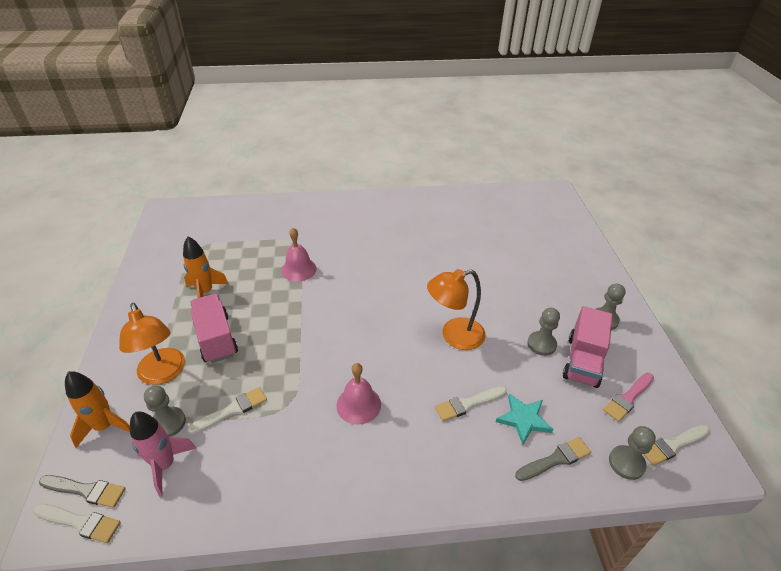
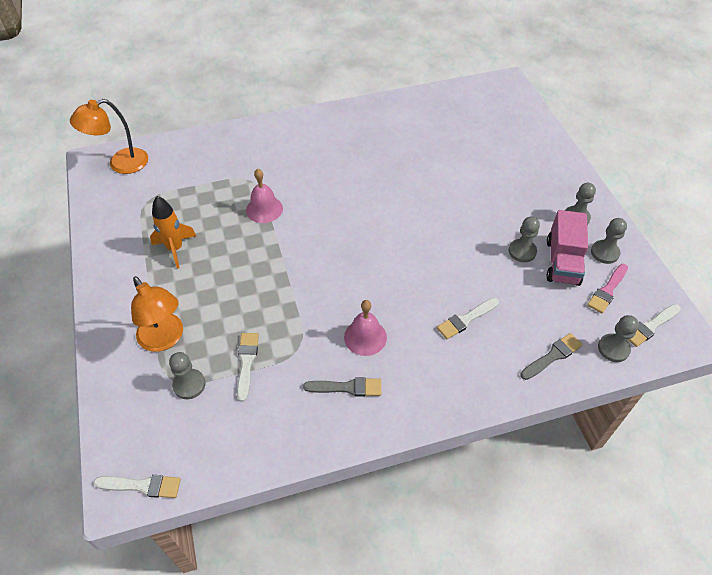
camera: 10 degrees left, 10 degrees up
(86, 490) = (135, 458): grey brush -> grey brush (347, 387)
(105, 426) = (128, 398): orange rocket -> none
(165, 465) = (201, 423): pink rocket -> none
(216, 338) = (204, 295): pink truck -> none
(232, 410) = (246, 362): white brush -> white brush turned 45 degrees counterclockwise
(454, 336) = (438, 256): orange lamp -> orange lamp (120, 164)
(523, 419) = (518, 325): turquoise star -> none
(630, 358) = (604, 253): none -> grey pawn

